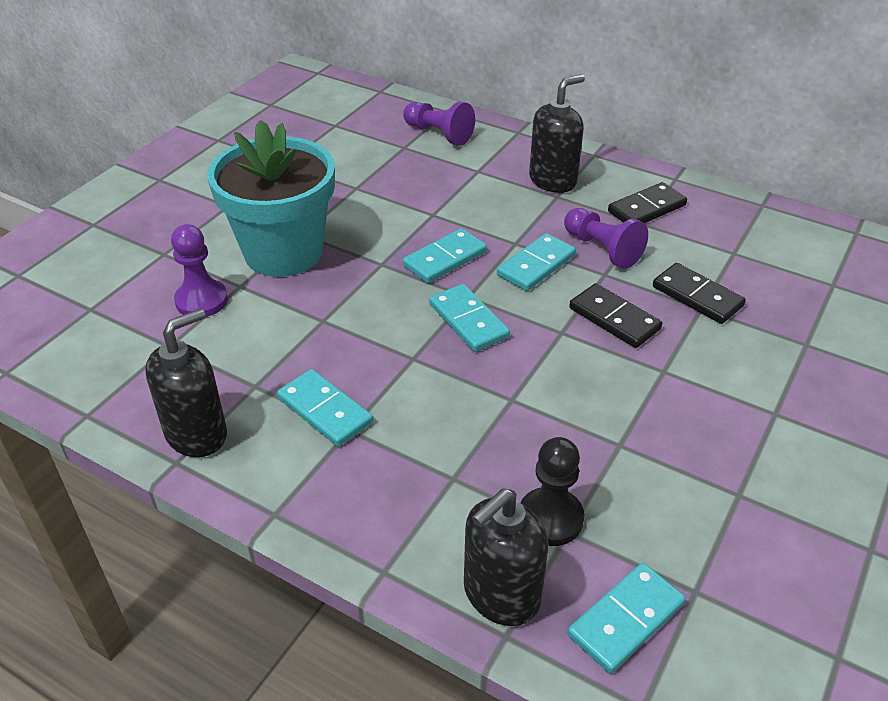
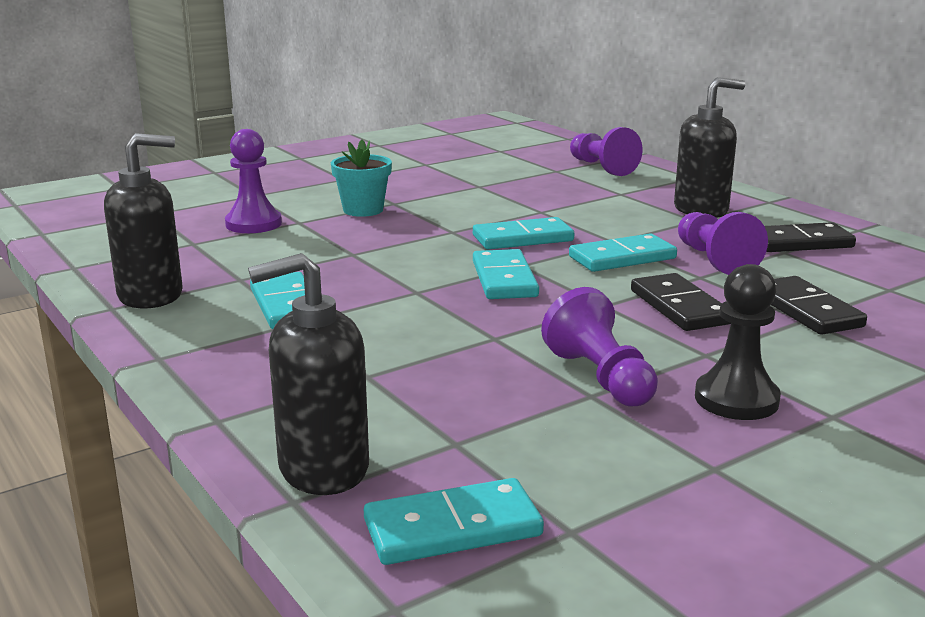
camera: 25 degrees right, 20 degrees down
(283, 252) = (363, 210): turquoise flower pot -> turquoise flower pot, size x0.47
(550, 518) = (445, 428): black pawn -> black pawn (736, 399)
(614, 423) = (600, 378): none -> purple pawn

